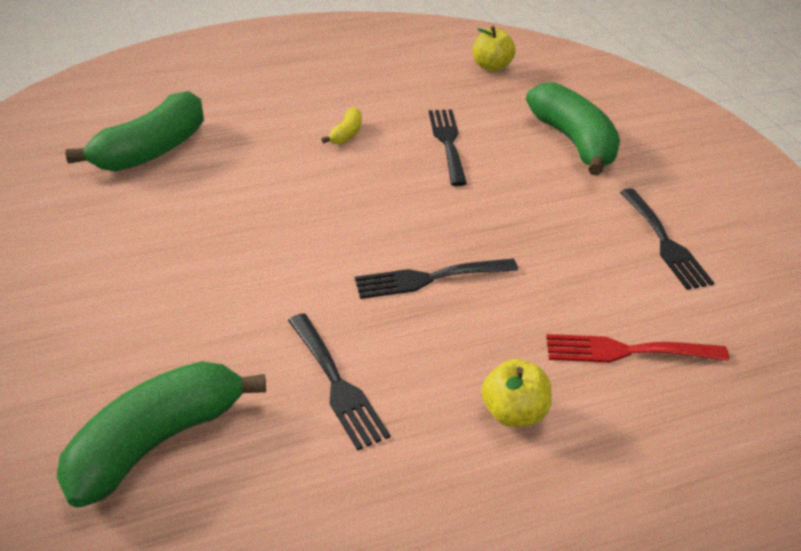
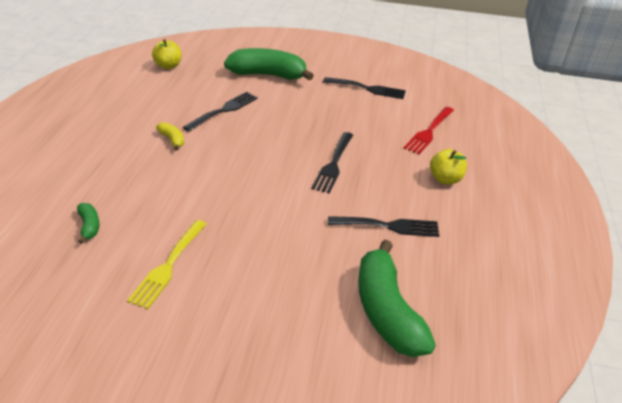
camera: 60 degrees left, 0 degrees up
(125, 226) = (168, 266): none -> yellow fork
(152, 150) = (89, 226): green banana -> green banana, size x0.44
(447, 143) = (224, 110): black fork -> black fork turned 105 degrees clockwise

